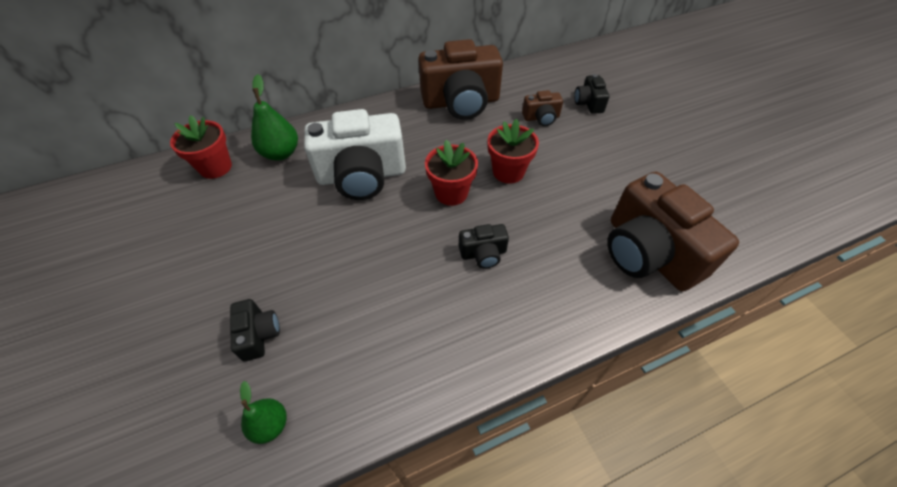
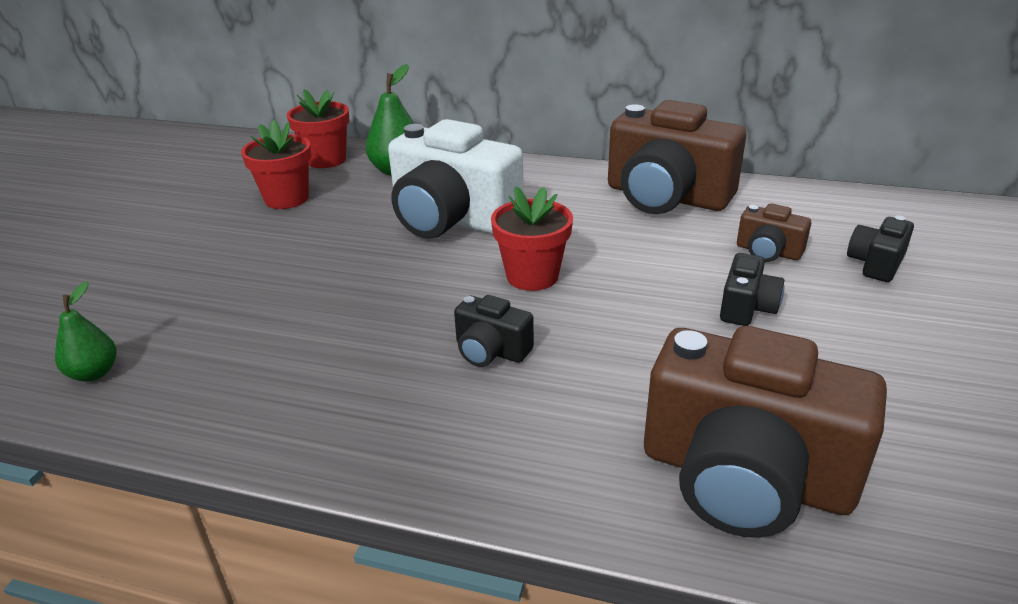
camera: 40 degrees right, 20 degrees down
(259, 334) = (182, 300): black camera -> black camera (747, 307)
(508, 172) = (638, 287): red flower pot -> red flower pot (286, 199)
(648, 253) = (744, 477): brown camera -> brown camera turned 75 degrees counterclockwise

